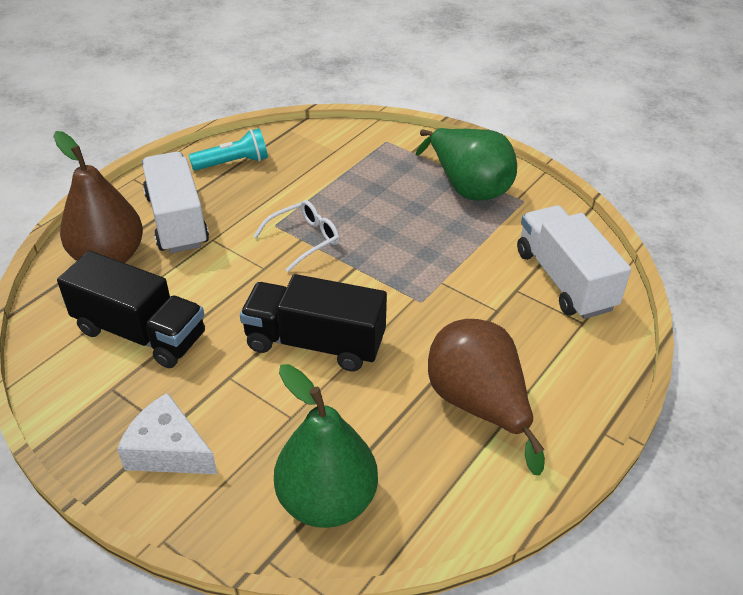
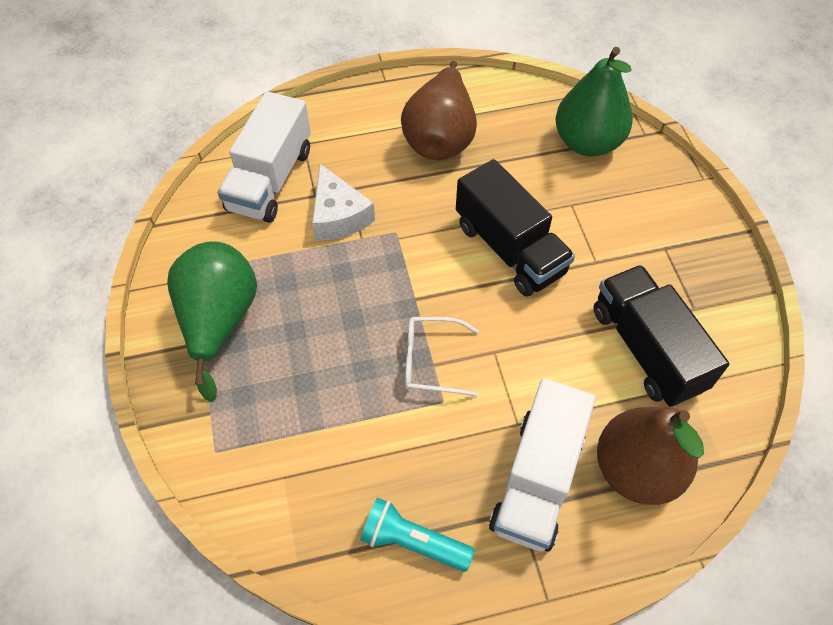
camera: 140 degrees left, 15 degrees up
(168, 450) = (672, 232): white cheese -> white cheese (338, 216)

